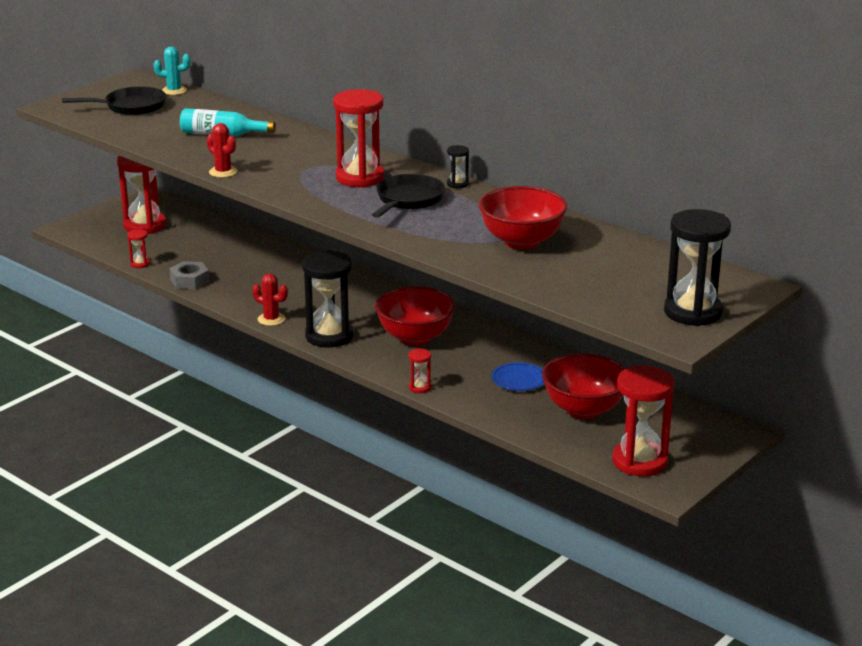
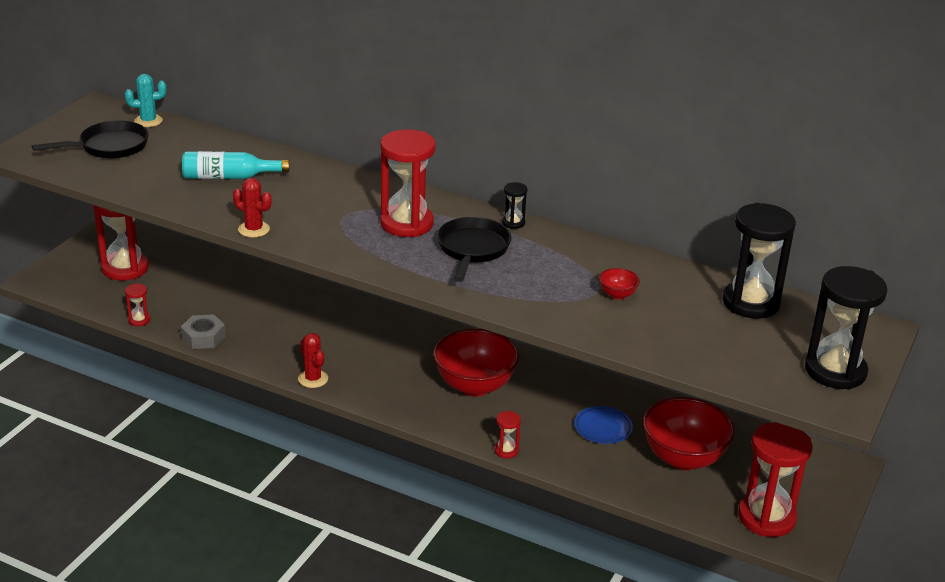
camera: 15 degrees left, 5 degrees up
(271, 319) = (313, 379): red cactus -> red cactus turned 45 degrees clockwise
(329, 336) = (384, 394): black hourglass -> black hourglass (750, 303)
(521, 242) = (617, 295): red bowl -> red bowl, size x0.43

